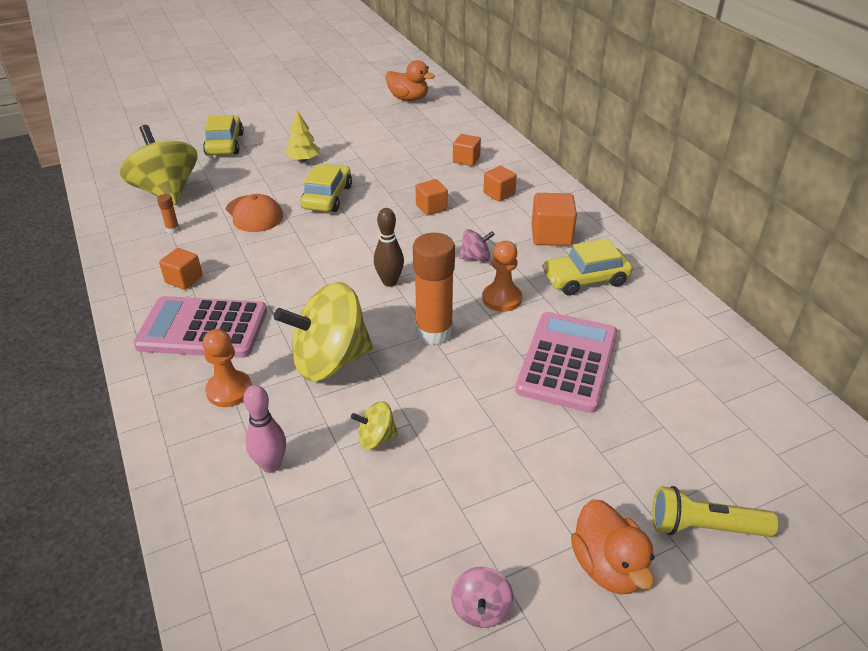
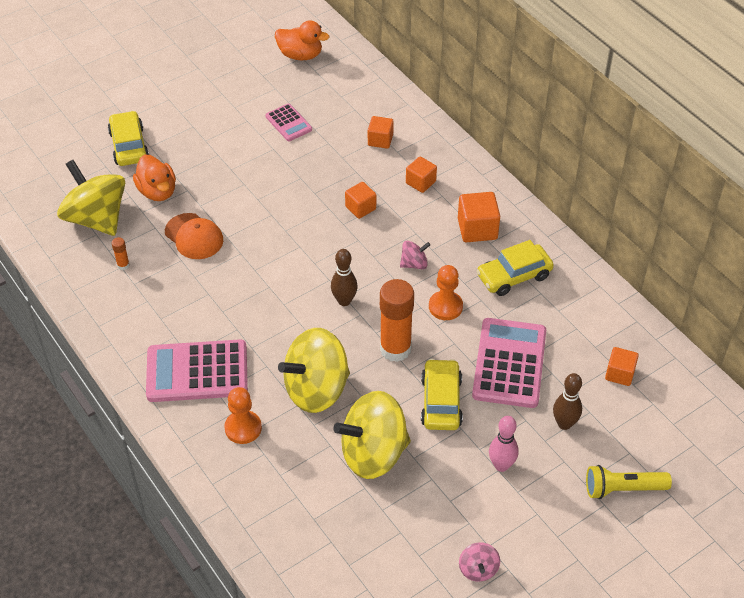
camera: 10 degrees left, 10 degrees up
(184, 279) = (159, 322): orange cube -> orange cube (619, 374)
(271, 465) = (300, 487): pink bowling pin -> pink bowling pin (501, 465)
(303, 160) = (218, 159): yellow tree -> none
(327, 197) = (257, 206): yellow car -> yellow car (441, 401)
(376, 438) = (373, 453): yellow spinning top -> yellow spinning top, size x2.24
(381, 141) = (288, 123): none -> pink calculator
(608, 566) = (559, 527): orange duck -> orange duck (157, 191)
(629, 435) = (564, 424): none -> brown bowling pin

